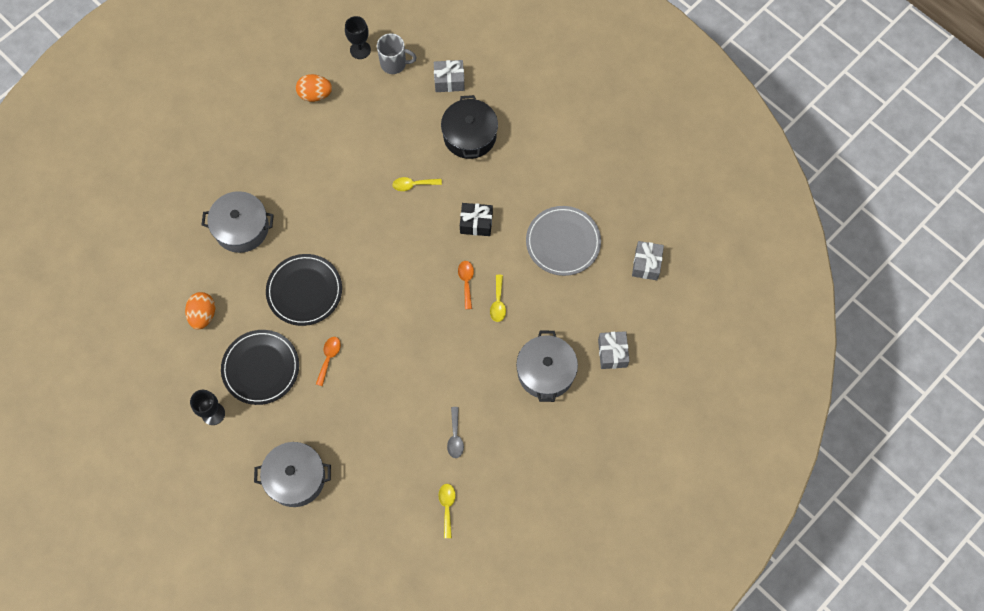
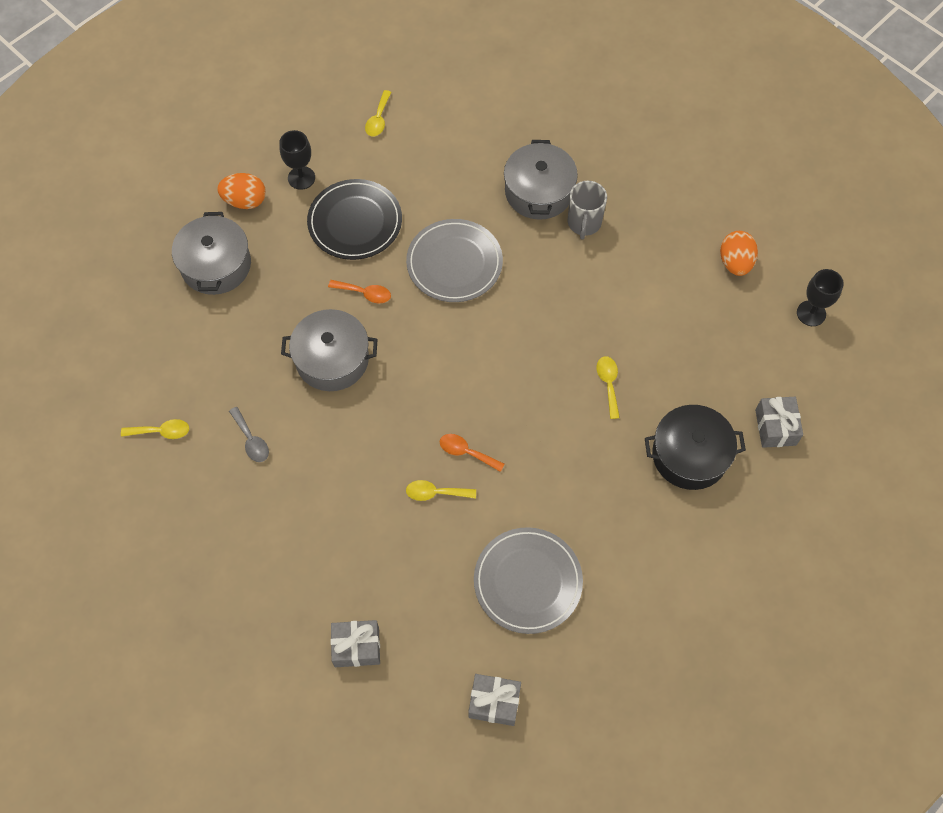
camera: 90 degrees right, 5 degrees down
(157, 353) = (378, 119): none -> yellow spoon
(203, 315) = (424, 160): orange egg -> orange egg (245, 201)
(304, 291) = (454, 263): black plate -> grey plate
(394, 64) = (794, 356): grey mug -> grey mug (584, 223)
(455, 437) = (251, 440): grey spoon -> grey spoon turned 120 degrees counterclockwise
(466, 282) = (466, 452): orange spoon -> orange spoon turned 150 degrees counterclockwise
(476, 223) = (553, 464): black gift -> none
(545, 372) = (333, 554): grey pot -> grey pot (332, 359)

